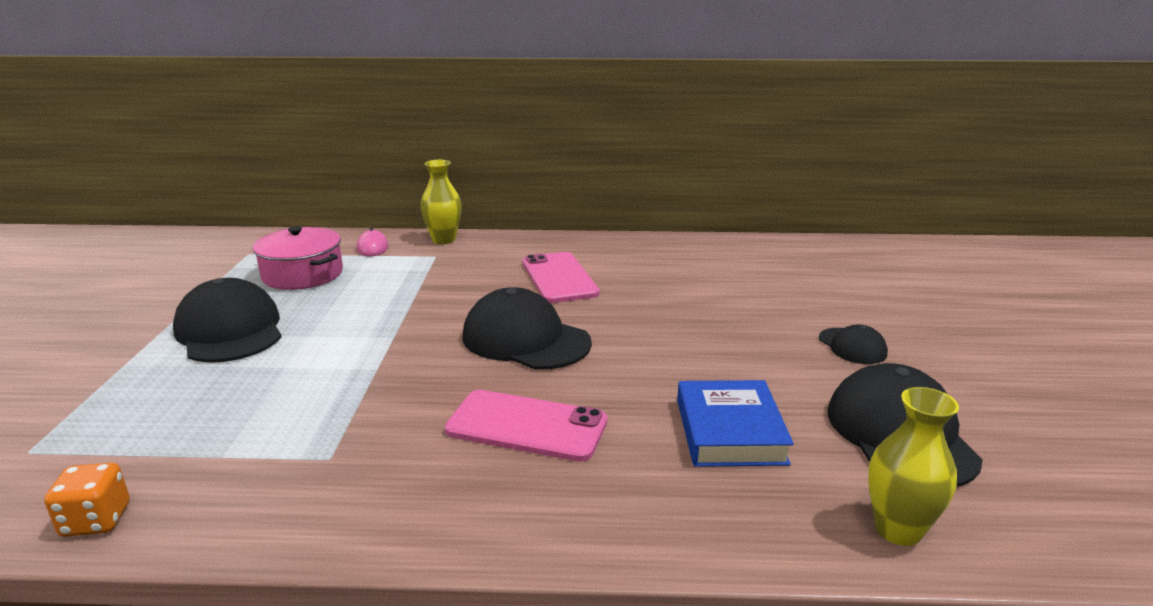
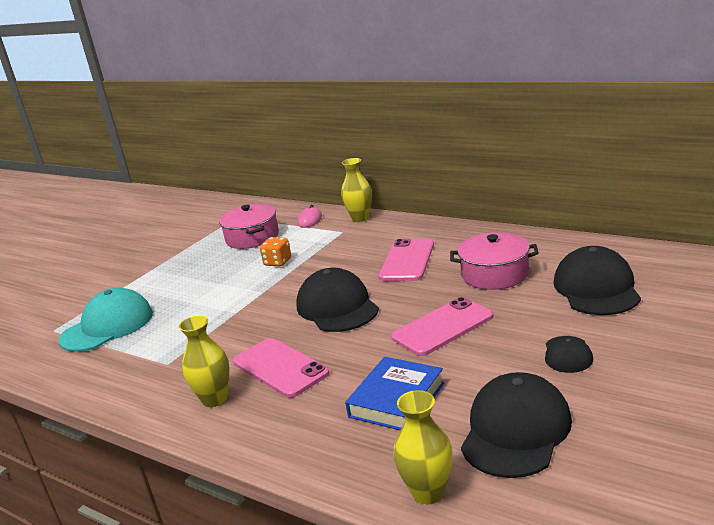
camera: 35 degrees right, 0 degrees up
(96, 520) = (53, 373): orange dice -> orange dice (278, 262)
(149, 425) = (107, 326): none -> turquoise cap
(230, 330) = (184, 273): black cap -> black cap (596, 288)
(468, 490) = (214, 399): none -> yellow vase
(680, 280) = (495, 274): none -> pink pot
(686, 341) = (442, 327): none -> pink phone

